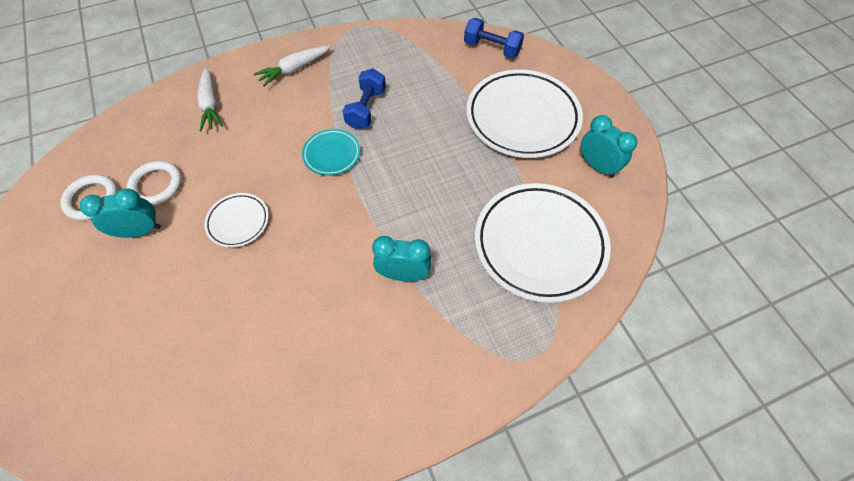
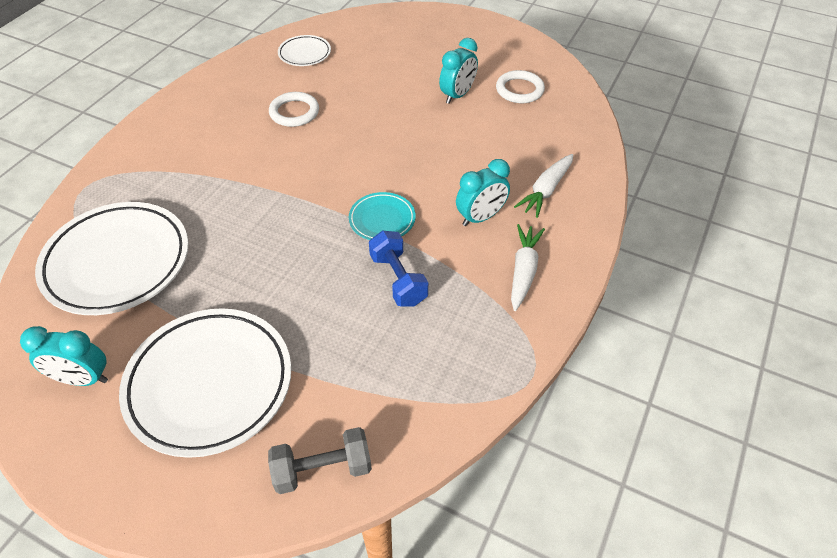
camera: 140 degrees right, 10 degrees down
(156, 185) = (490, 120): white ring -> white ring (294, 112)
(210, 105) = (546, 190): white carrot -> white carrot turned 90 degrees counterclockwise
(238, 222) = (396, 136): white plate -> white plate (304, 54)
(403, 274) = (229, 177): turquoise clock -> turquoise clock (480, 217)
(492, 48) = (322, 469): blue dumbbell -> grey dumbbell

